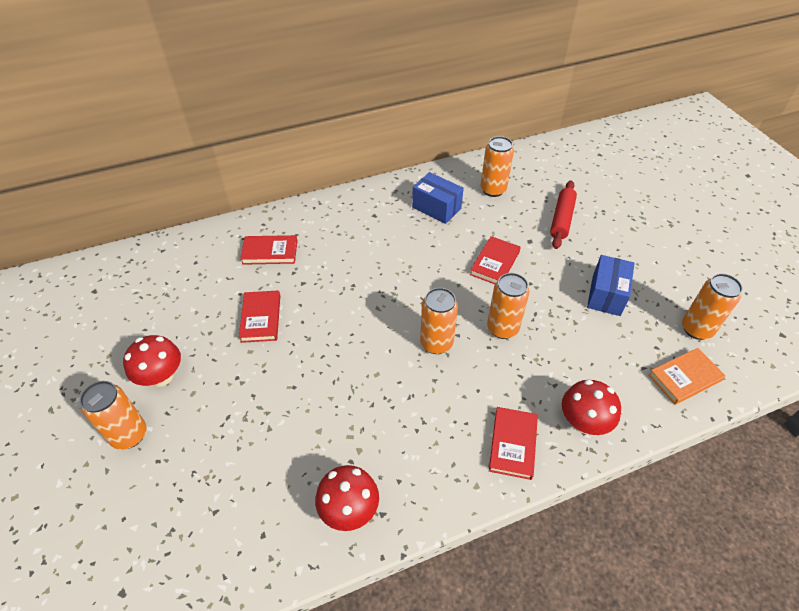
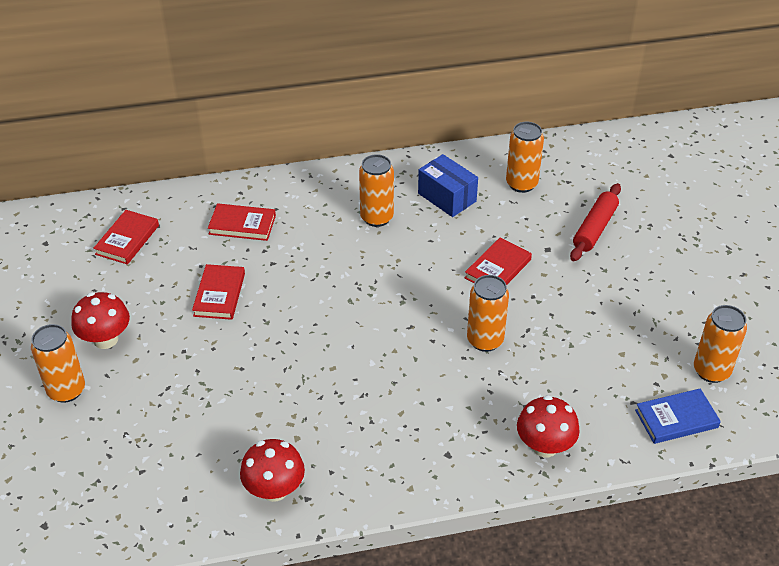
camera: 10 degrees right, 5 degrees down
(436, 343) = (406, 346): orange can -> orange can (377, 217)
(513, 444) = (461, 456): red book -> red book (127, 240)
(606, 295) = (618, 320): blue box -> none
(684, 378) = (676, 419): orange book -> blue book

